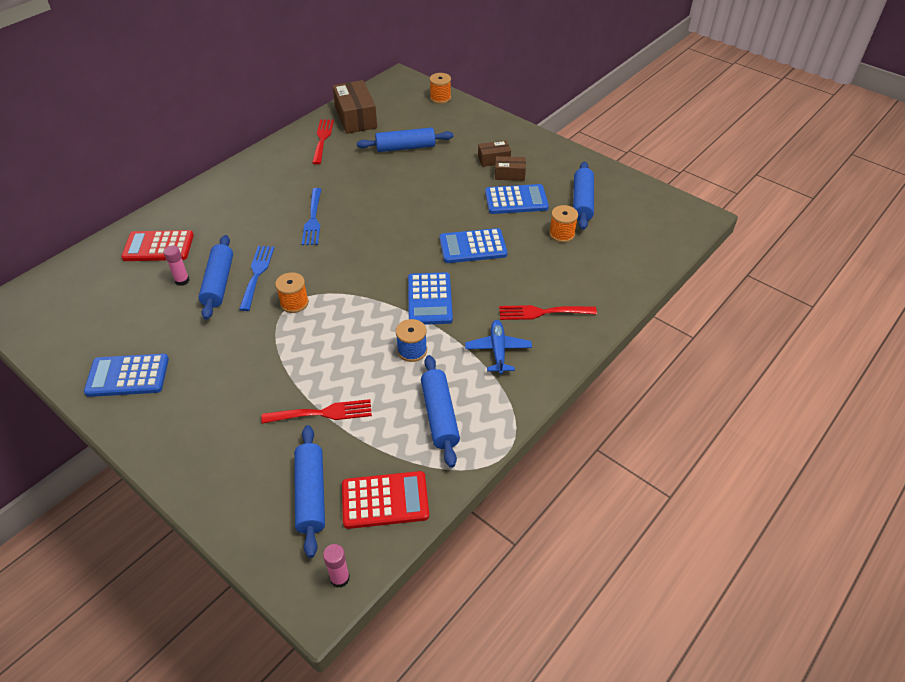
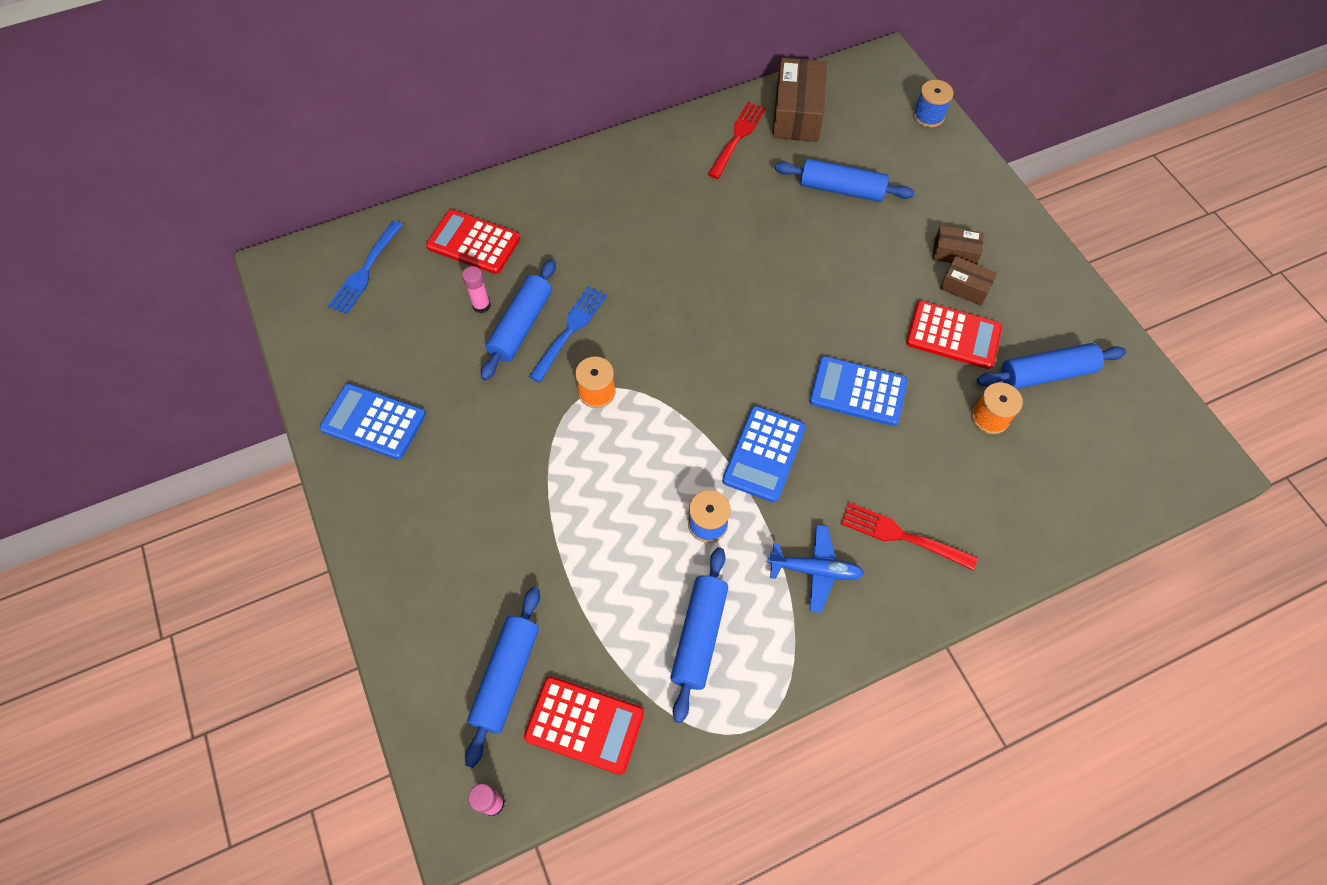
camera: 25 degrees right, 15 degrees up
(313, 219) = (671, 268): blue fork -> blue fork (365, 271)
(322, 413) = (564, 569): red fork -> none
(440, 98) = (928, 116): orange spool -> blue spool
(498, 350) = (815, 570): blue plane -> blue plane turned 75 degrees clockwise
(516, 200) = (953, 335): blue calculator -> red calculator
(582, 202) = (1046, 373): blue rolling pin -> blue rolling pin turned 45 degrees clockwise

